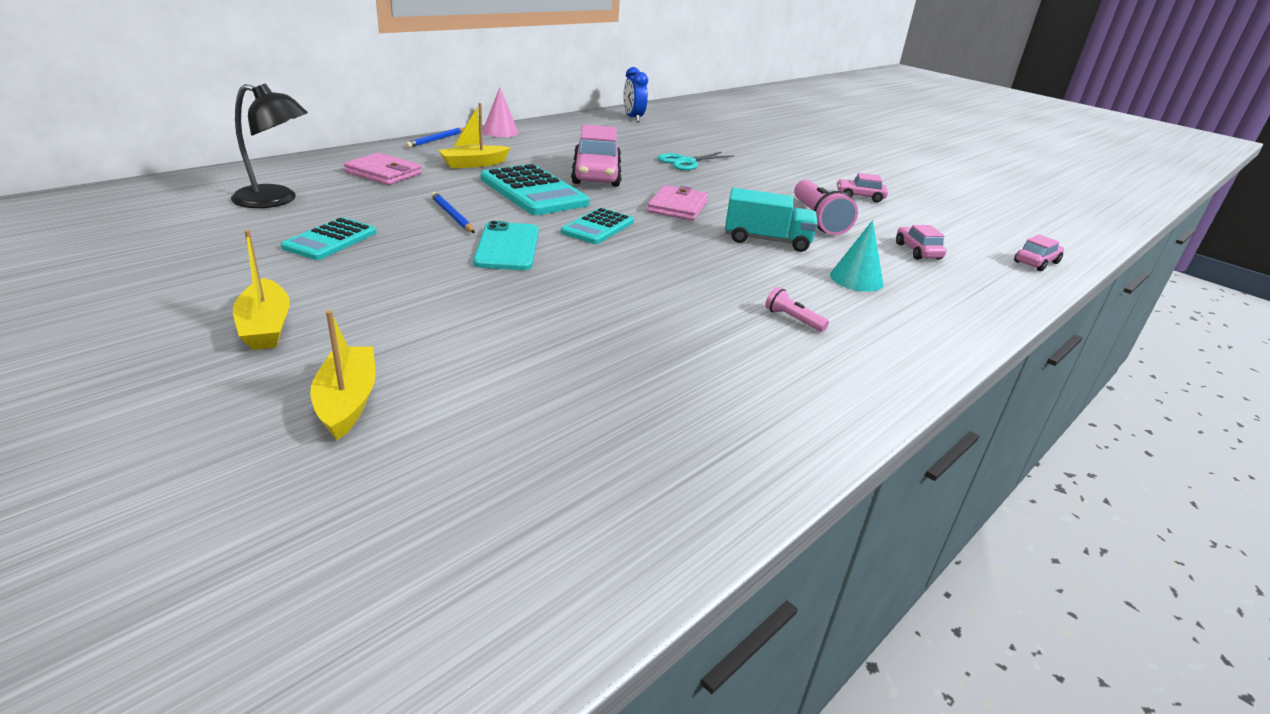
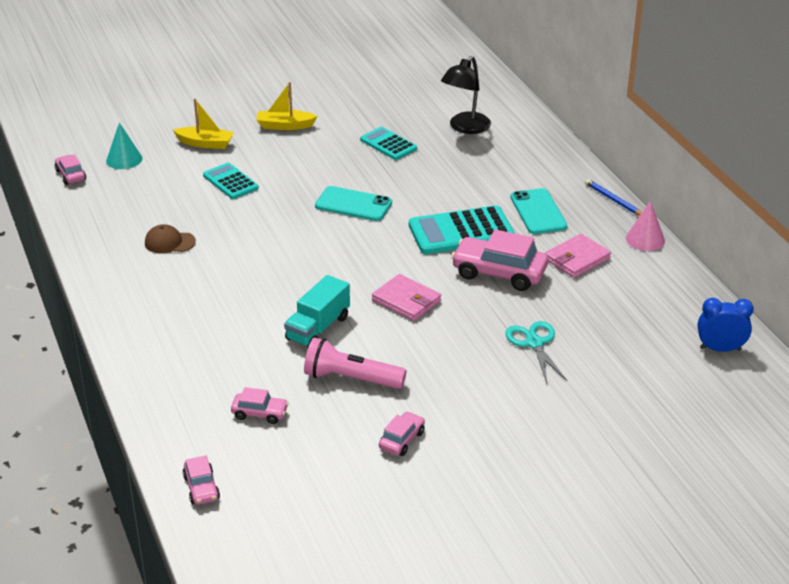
camera: 115 degrees right, 5 degrees up
(383, 173) = (518, 169): pink wallet -> pink wallet (577, 259)
(452, 215) = (417, 189): blue pencil -> none
(474, 164) = (538, 212): yellow boat -> turquoise phone
(550, 577) = (71, 175): none -> pink car
(598, 227) = (375, 248): turquoise calculator -> turquoise calculator (230, 182)
(699, 365) = (169, 242): none -> brown cap
(793, 319) = (194, 294): pink flashlight -> none
(856, 279) = (230, 349): turquoise cone -> turquoise cone (124, 159)

